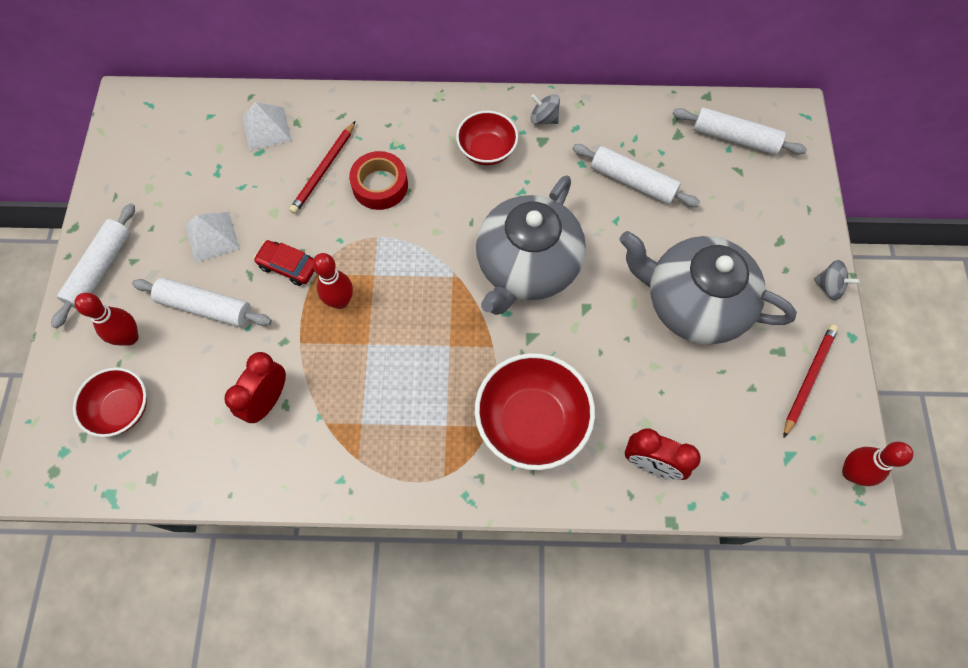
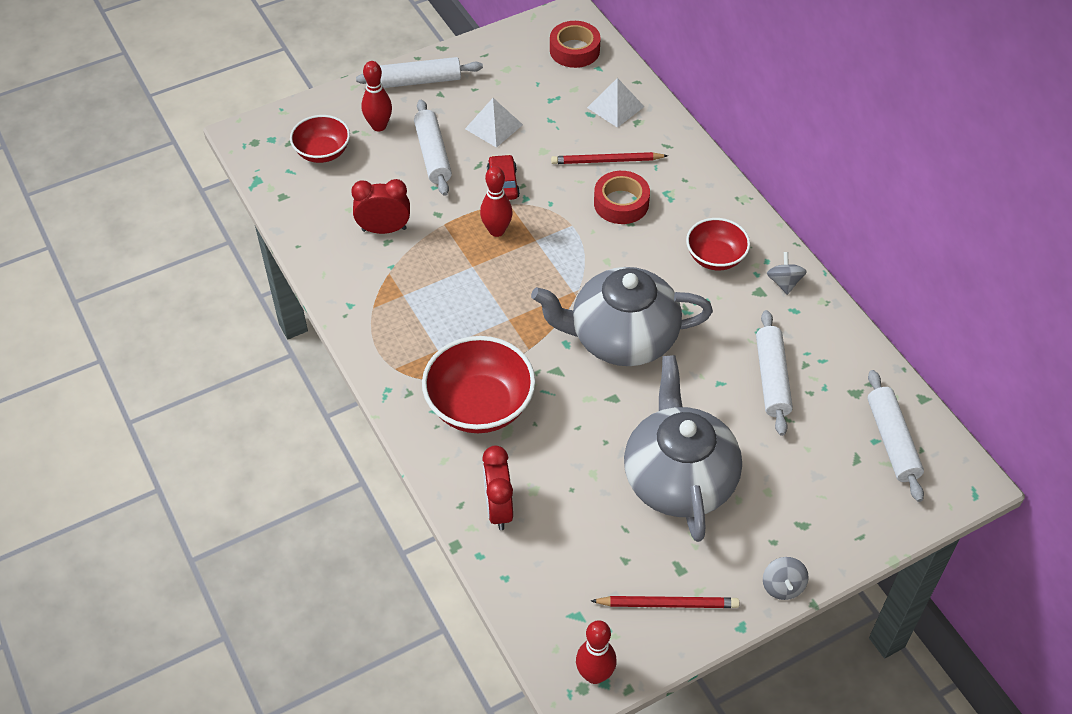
camera: 60 degrees right, 15 degrees down
(172, 122) = (574, 50): none -> red tape

